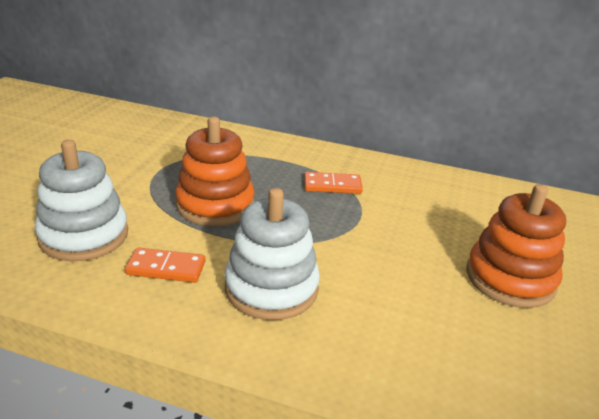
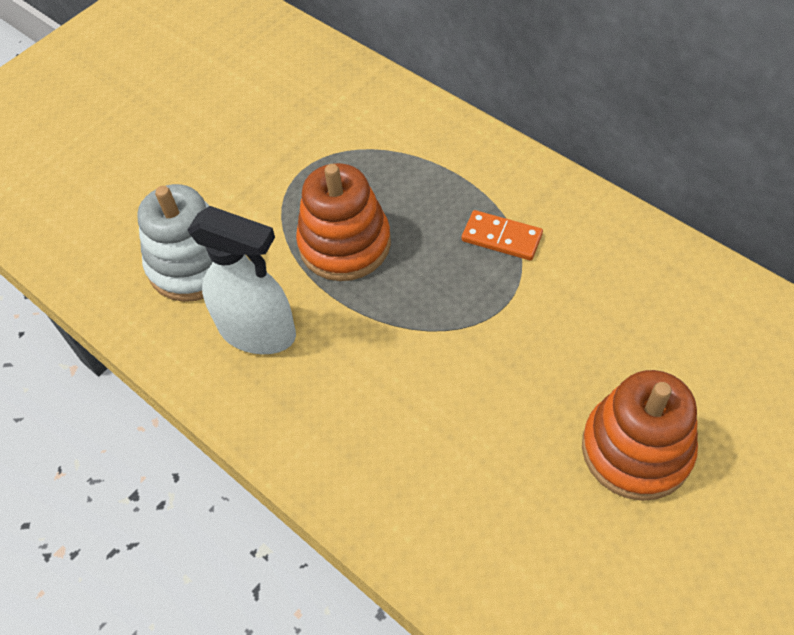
camera: 30 degrees right, 25 degrees up
(166, 268) = (258, 332): orange domino -> white spray bottle
(271, 288) = (352, 389): white stacking toy -> none

